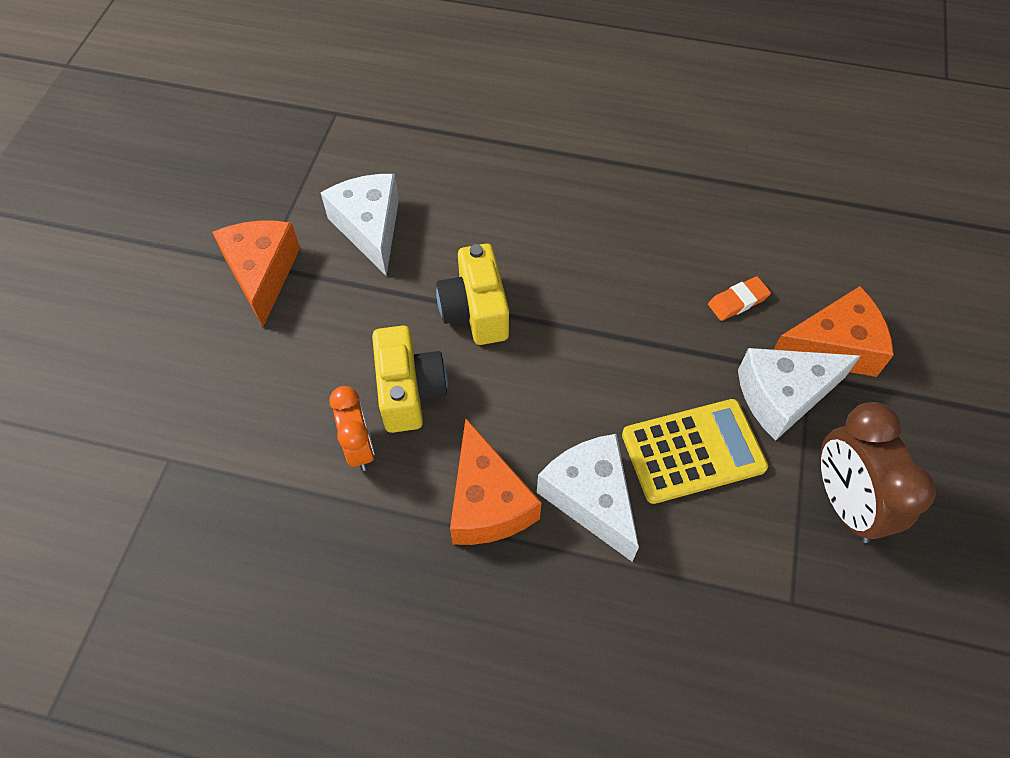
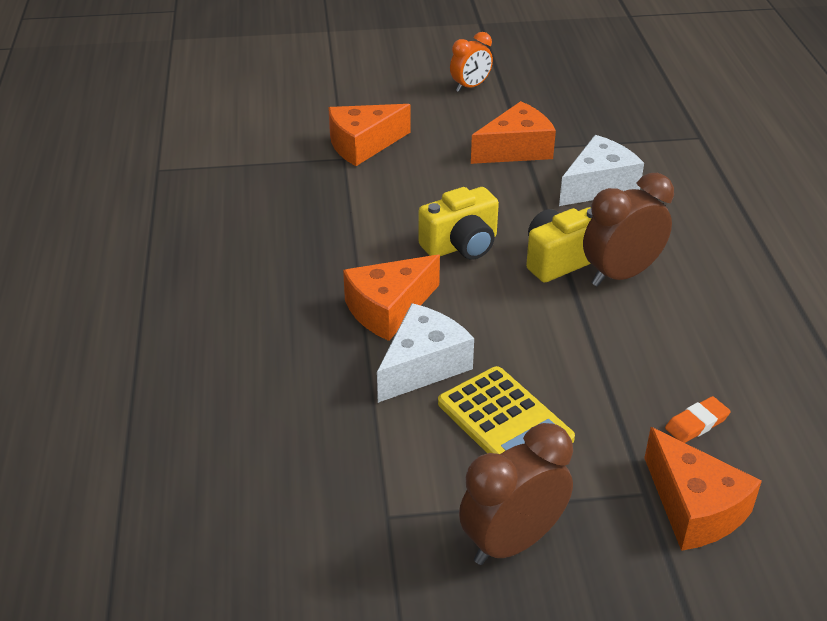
camera: 70 degrees right, 20 degrees down
(154, 428) = (363, 145): none -> orange cheese
(359, 448) = (399, 234): orange clock -> orange clock (470, 87)
(520, 270) = (621, 275): none -> brown clock
(737, 301) = (696, 423): orange eraser -> orange eraser turned 75 degrees counterclockwise
(783, 396) = (605, 476): white cheese -> none

